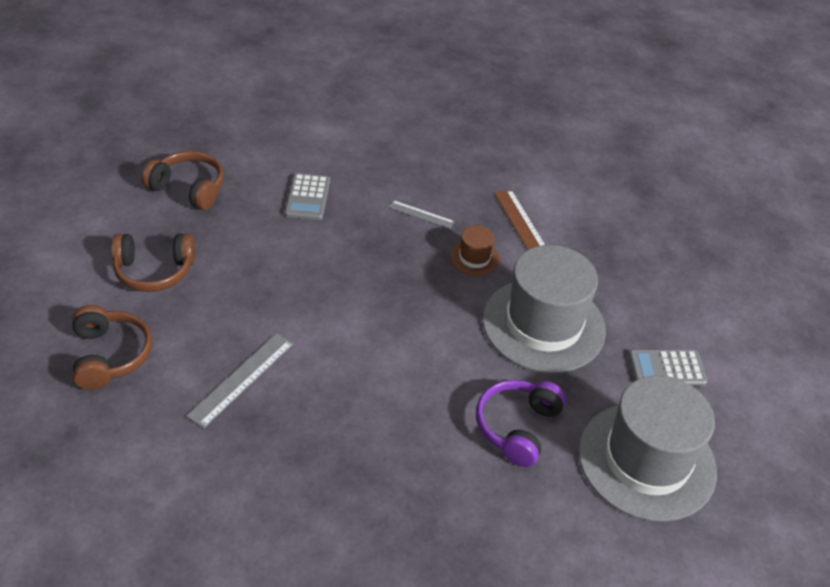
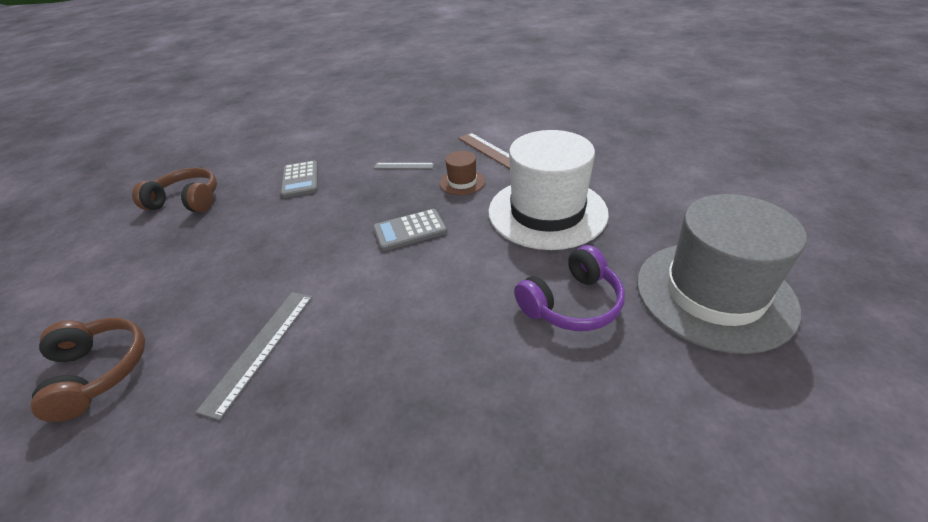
camera: 10 degrees left, 5 degrees down
(154, 271) = (153, 274): brown headphones -> none
(517, 427) = (572, 304): purple headphones -> purple headphones turned 135 degrees counterclockwise
(543, 325) = (547, 212): grey hat -> white hat
(667, 369) = (673, 213): grey calculator -> grey calculator (410, 230)

